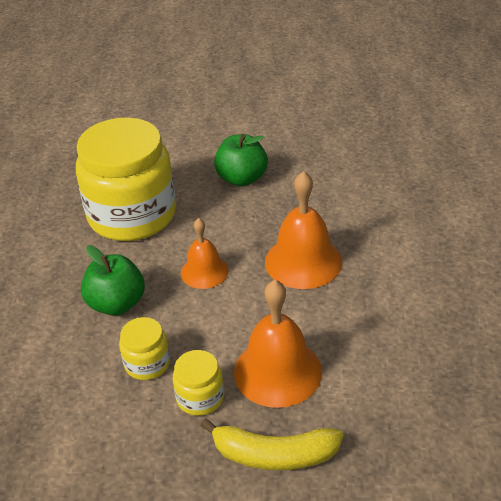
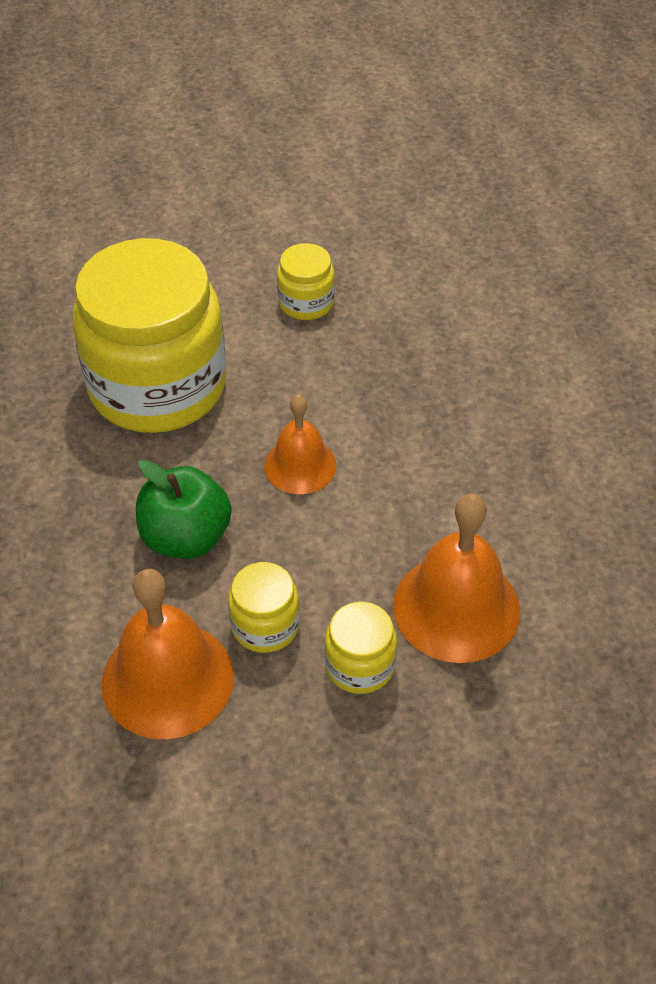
camera: 15 degrees left, 10 degrees up
(242, 179) = (306, 302): green apple -> yellow jar
(274, 455) = (490, 732): yellow banana -> none
(303, 261) = (440, 429): orange bell -> orange bell (167, 679)

